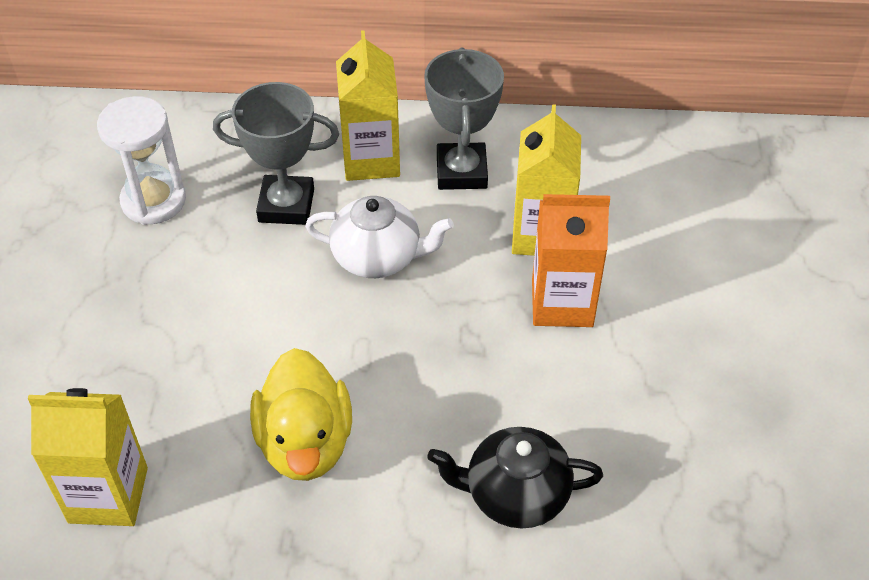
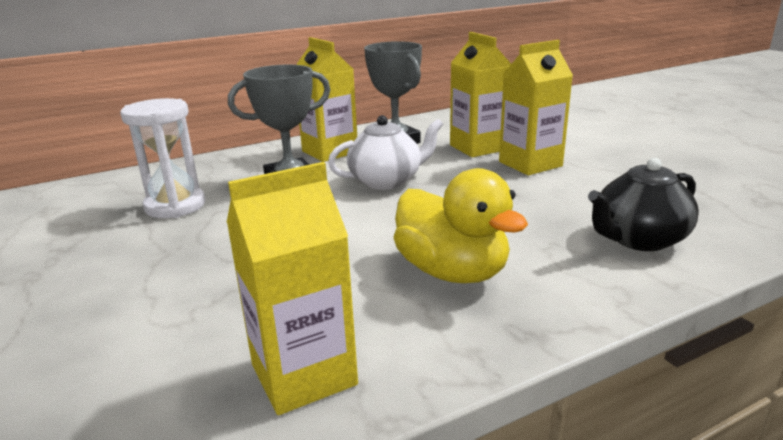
camera: 30 degrees left, 25 degrees down
(562, 303) = (530, 164): orange carton -> yellow carton

